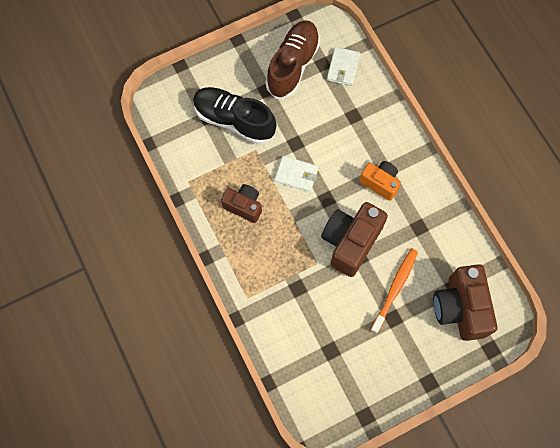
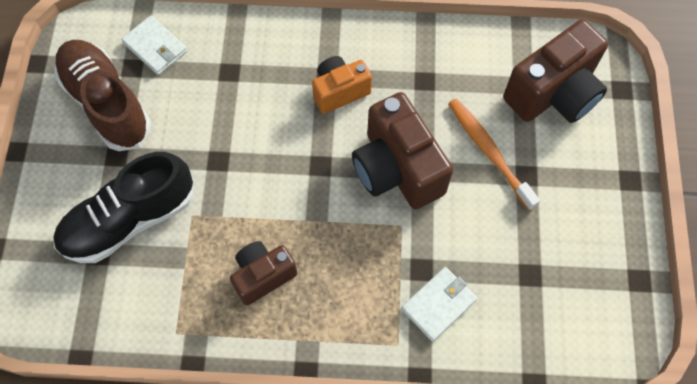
camera: 60 degrees left, 5 degrees down
(296, 175) = (263, 183): white wallet -> white wallet (438, 304)
(460, 308) = (553, 93): brown camera -> brown camera turned 60 degrees counterclockwise

